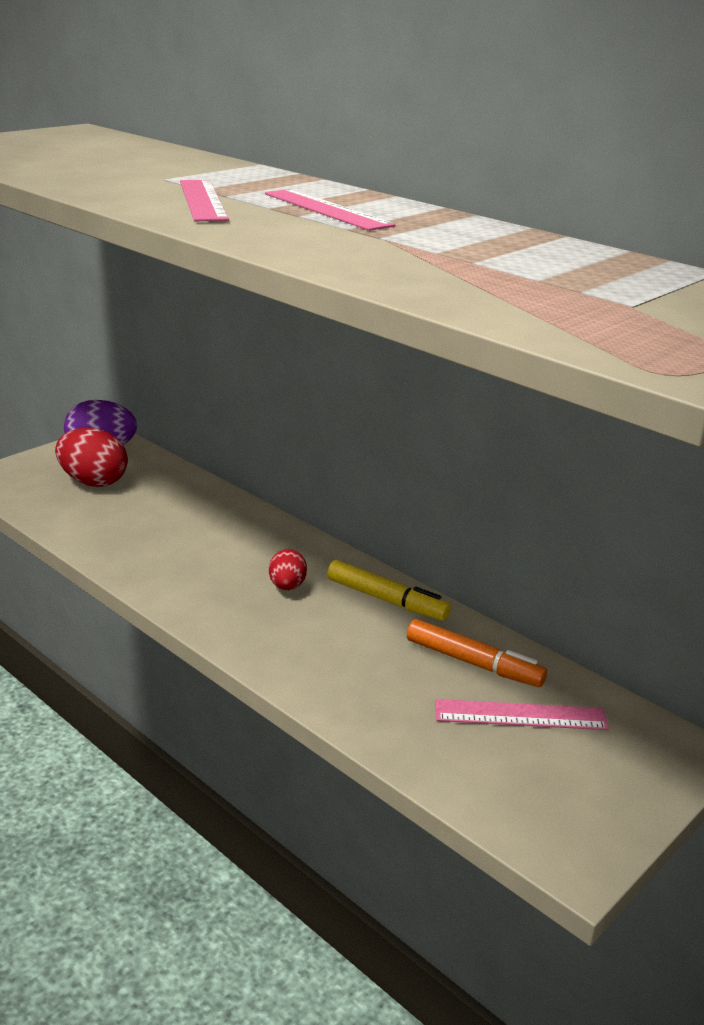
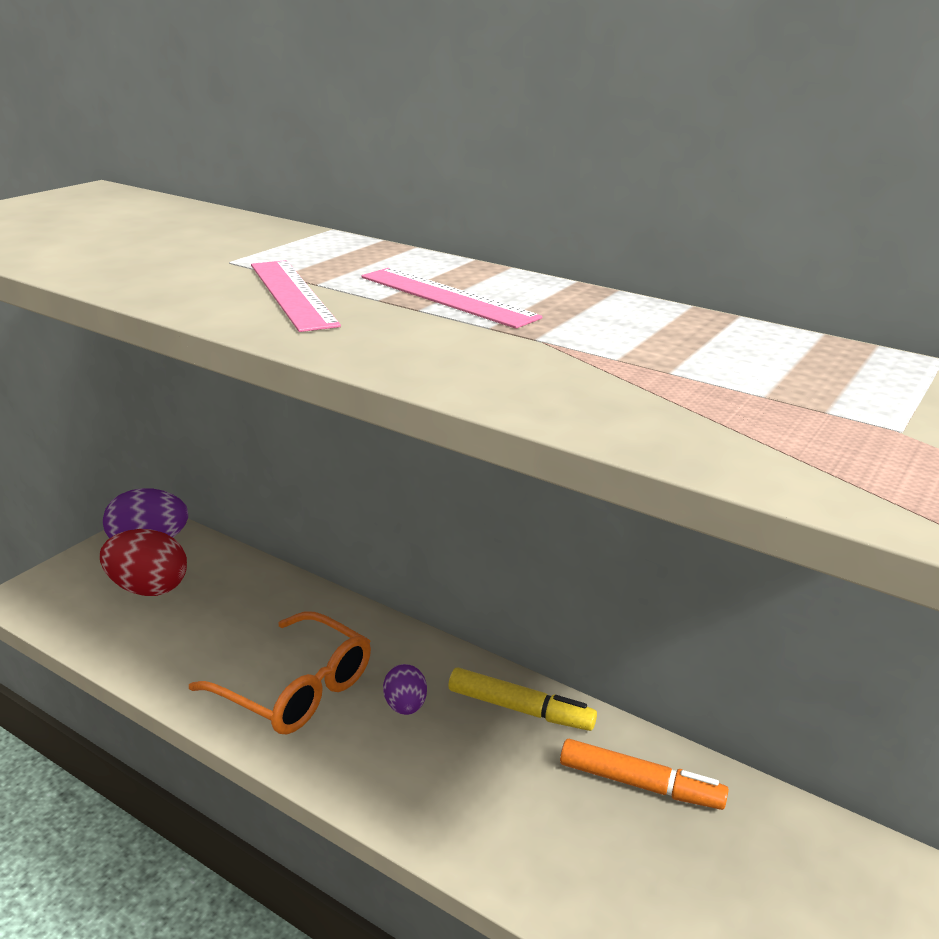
camera: 10 degrees left, 0 degrees up
(197, 563) = (295, 688): none -> orange glasses
(287, 586) = (405, 706): red egg -> purple egg
(520, 715) = (713, 852): pink ruler -> none

